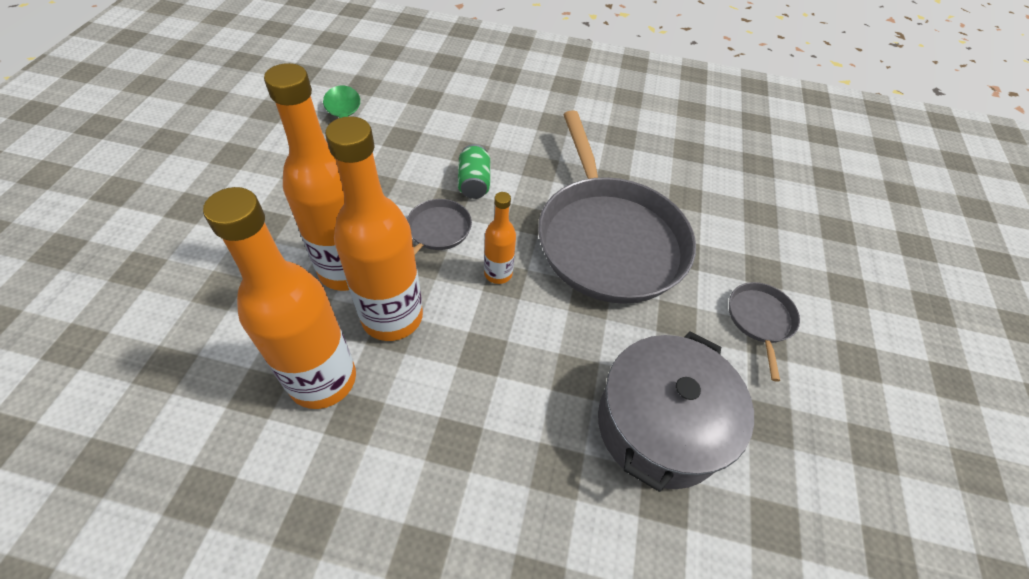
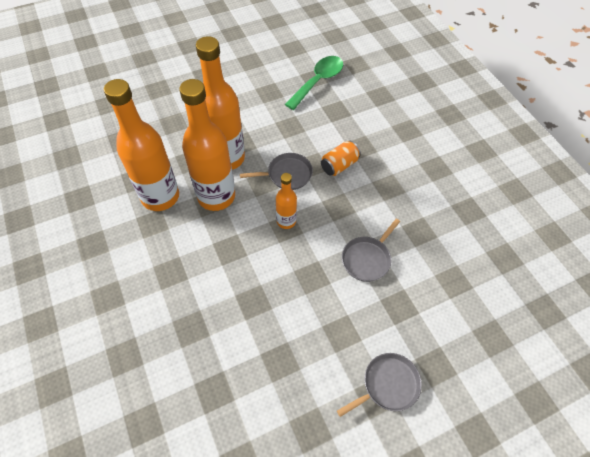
camera: 55 degrees right, 5 degrees up
(474, 183) = (339, 165): green can -> orange can
(608, 240) = (367, 259): grey pan -> grey pan, size x0.42
(659, 425) = (256, 364): grey pot -> none

